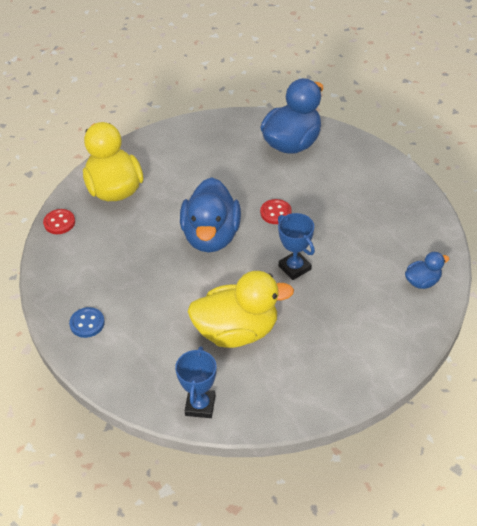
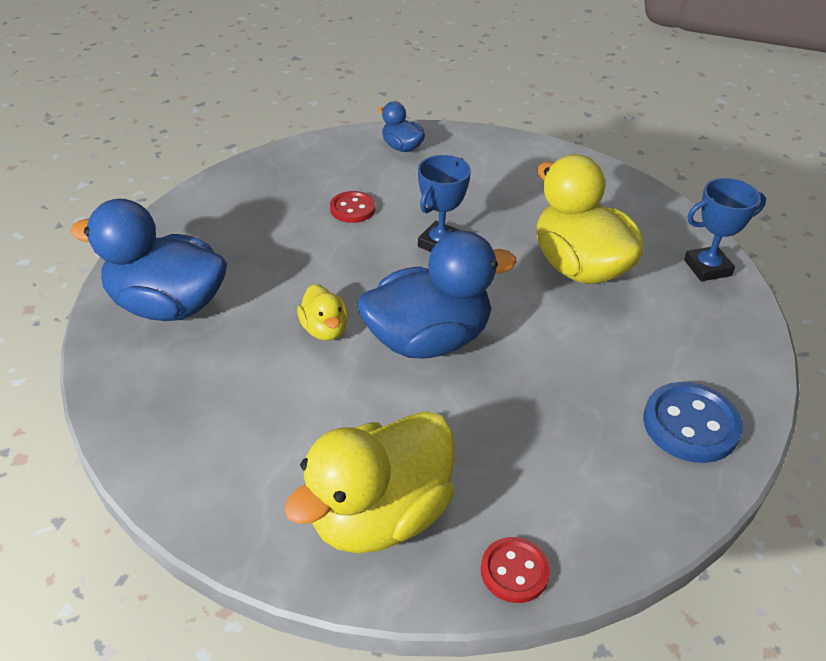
camera: 115 degrees left, 5 degrees down
(87, 323) = (690, 425): blue button -> blue button, size x1.60
(242, 197) = (325, 329): none -> yellow duck
(275, 213) = (343, 285): red button -> red button (352, 209)

